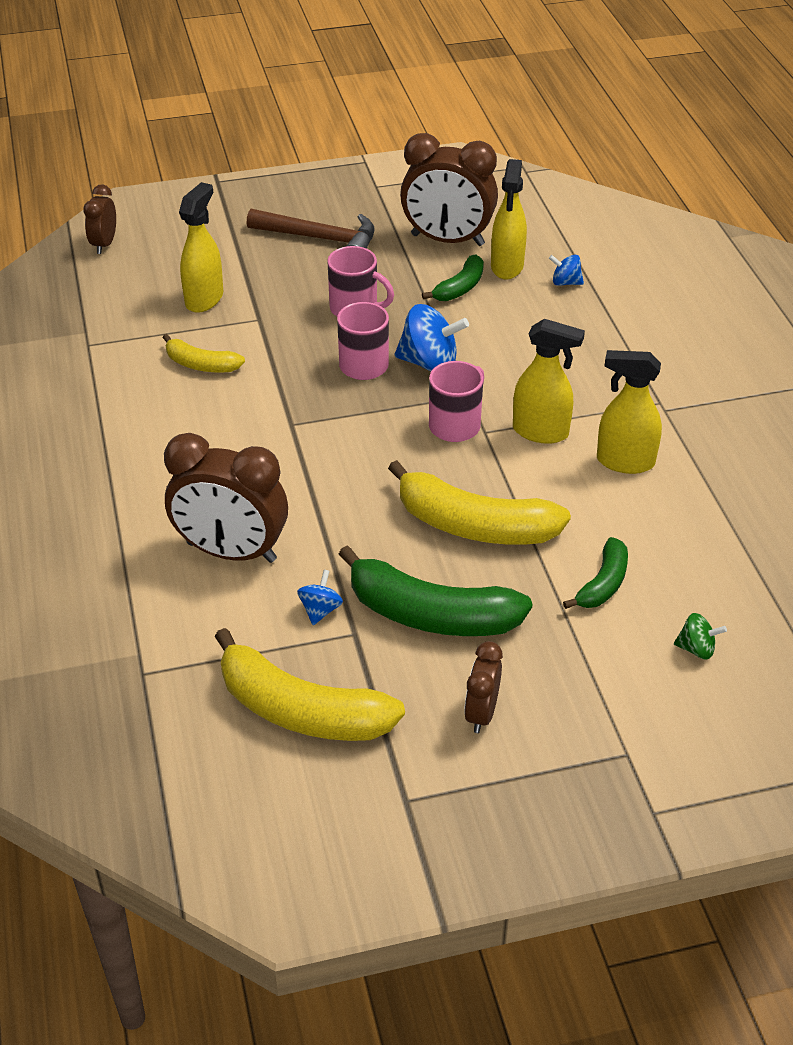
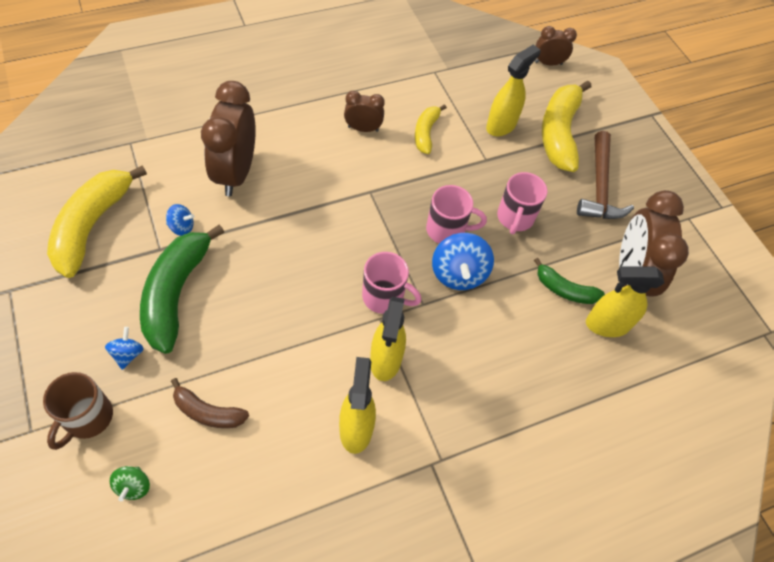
camera: 75 degrees right, 15 degrees up
(204, 299) = (501, 125): yellow spray bottle -> yellow spray bottle turned 60 degrees counterclockwise
(474, 525) = (270, 316): yellow banana -> yellow banana (559, 133)
(481, 713) = (79, 331): brown clock -> brown clock (363, 129)
(565, 282) = (598, 374): blue spinning top -> blue spinning top (128, 354)
(603, 584) = (208, 412): green banana -> brown banana
(610, 697) = (87, 418): none -> brown mug

